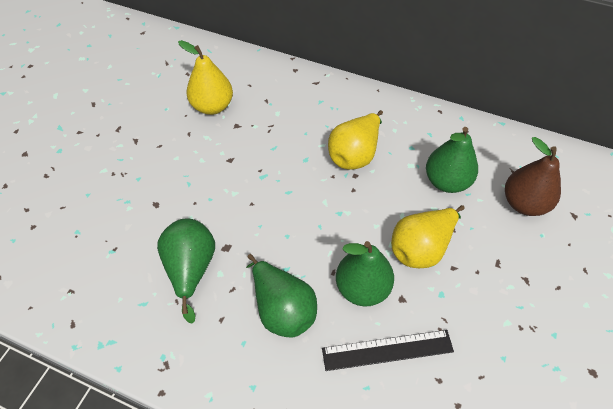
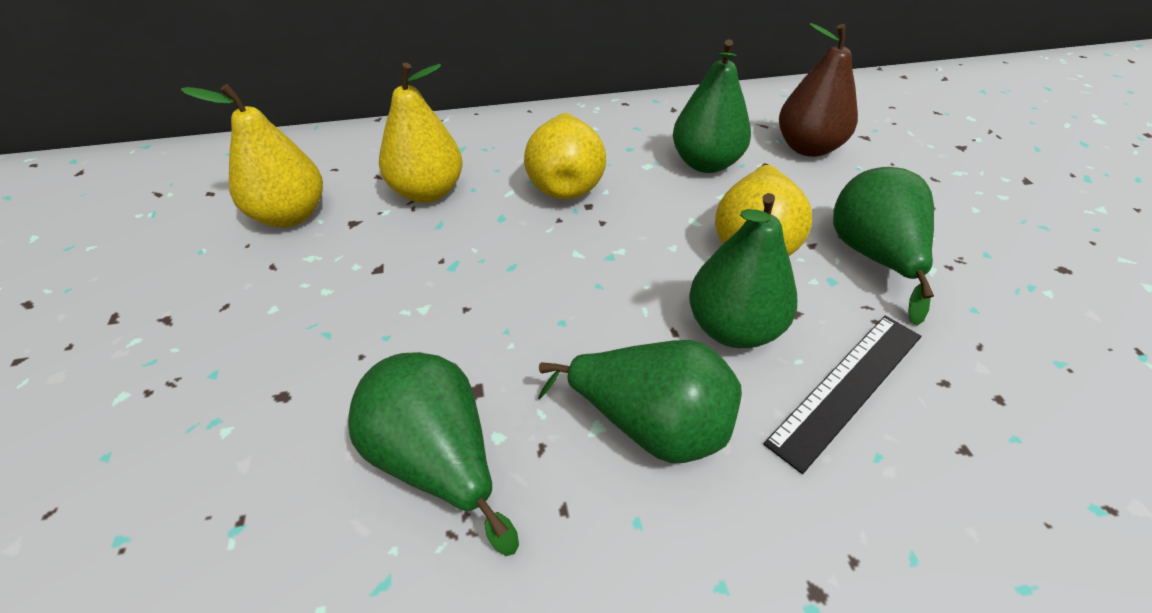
camera: 35 degrees left, 10 degrees down
(282, 124) = (427, 192): none -> yellow pear
(480, 295) = (872, 257): none -> green pear

